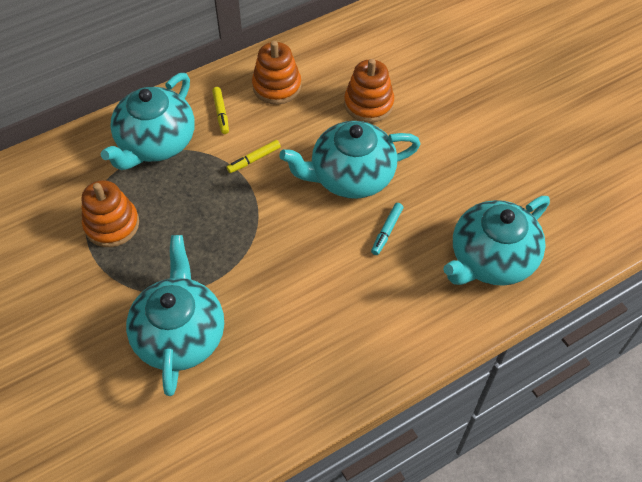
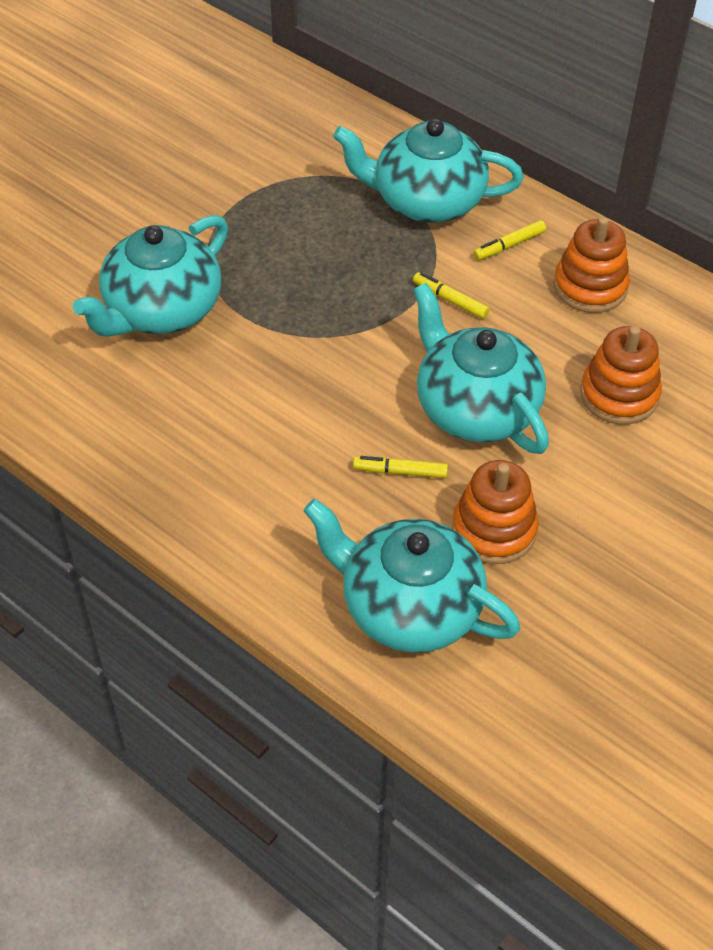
camera: 70 degrees right, 5 degrees down
(112, 224) = (286, 203): orange stacking toy -> orange stacking toy (494, 530)
(180, 334) = (161, 310): turquoise teapot -> turquoise teapot turned 150 degrees clockwise
(386, 231) = (400, 471): turquoise marker -> yellow marker

